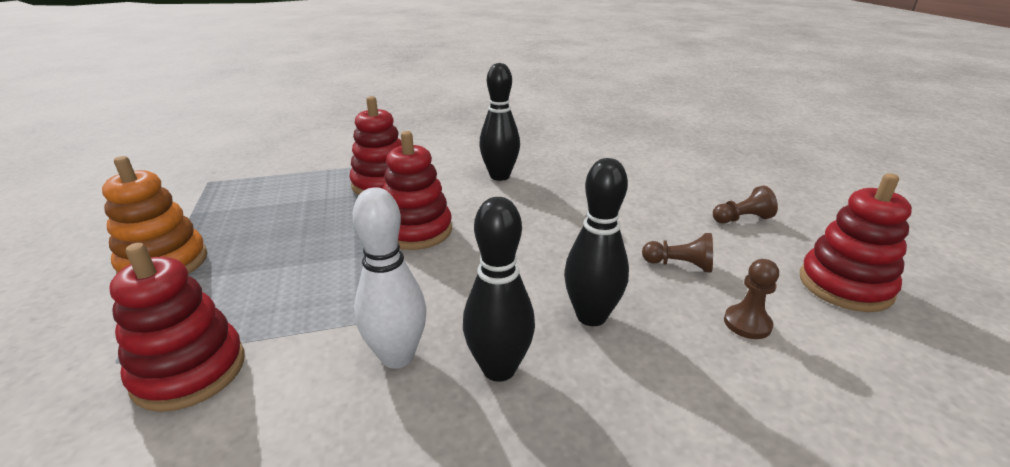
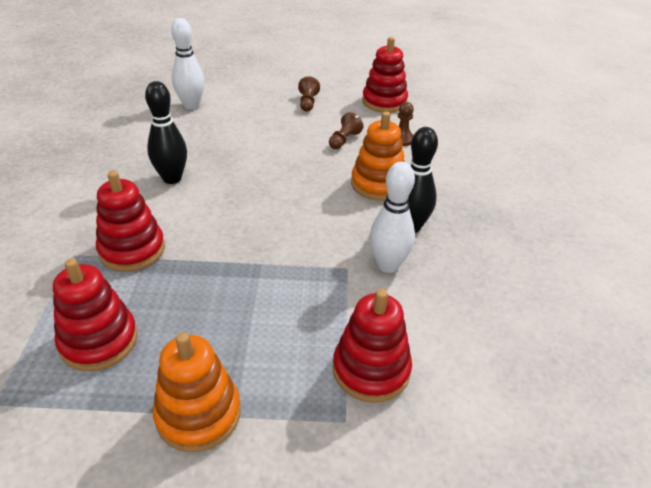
camera: 75 degrees left, 10 degrees up
(416, 231) = (238, 239): red stacking toy -> red stacking toy (99, 341)
(591, 316) = (378, 184): black bowling pin -> orange stacking toy
(640, 155) = (191, 105): none -> white bowling pin

